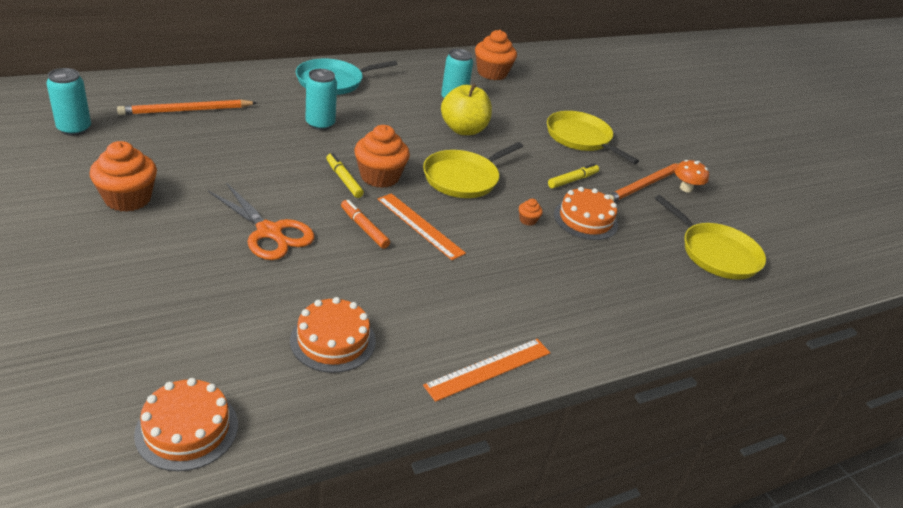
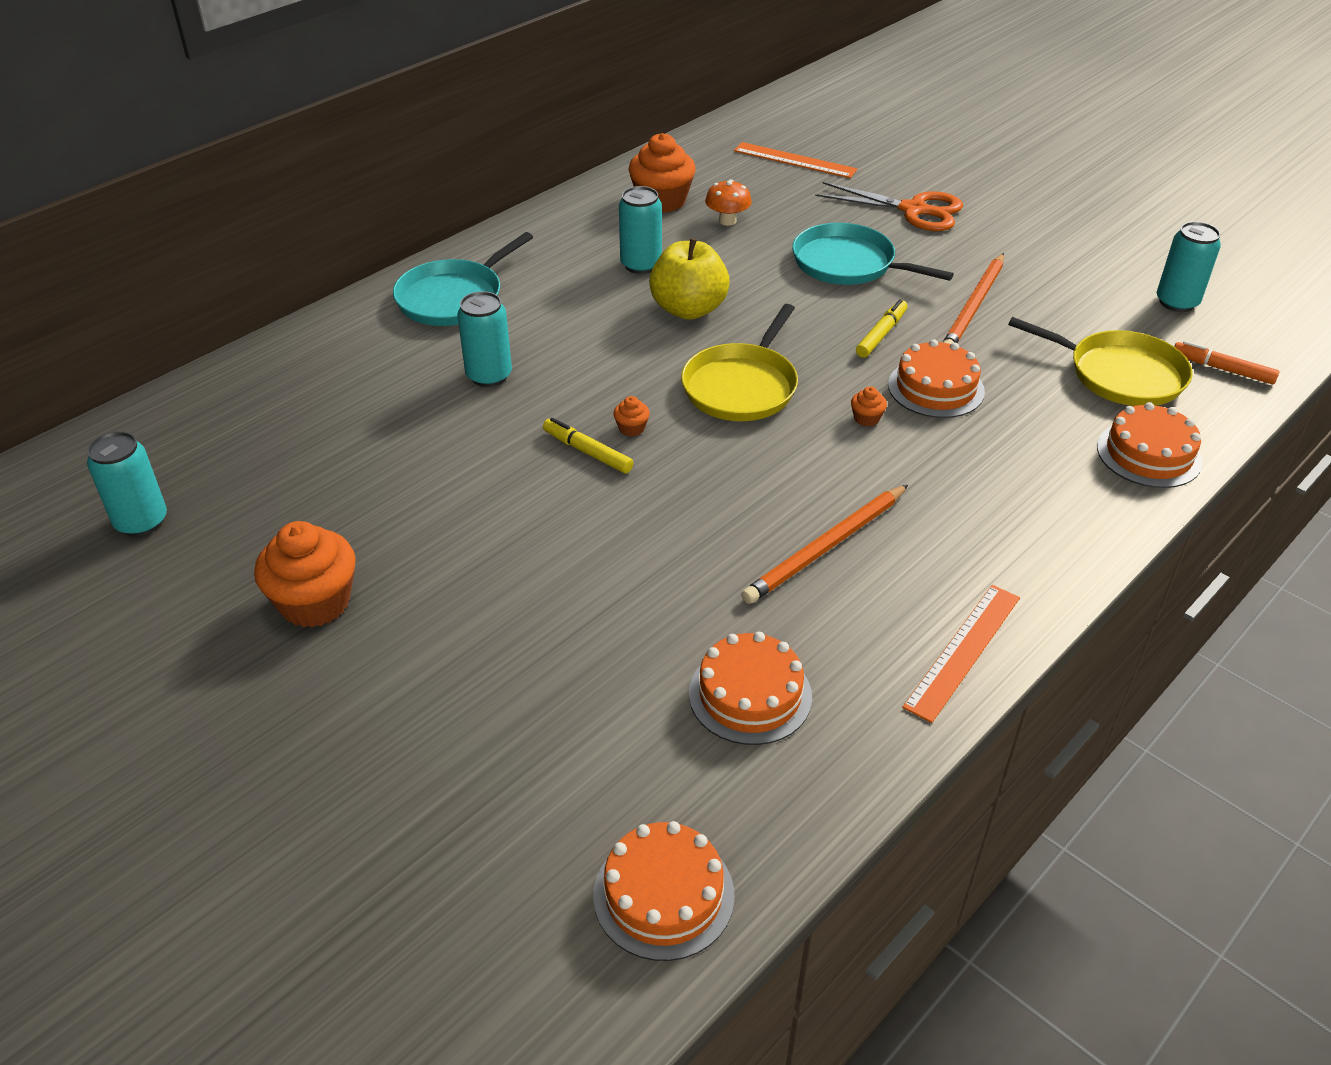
camera: 15 degrees left, 5 degrees up
(186, 110) = (281, 427): orange pencil -> orange pencil (826, 547)
(269, 232) = (550, 573): orange scissors -> orange scissors (914, 210)
(364, 228) = (669, 516): orange marker -> orange marker (1222, 369)
(379, 177) = (631, 428): orange cupcake -> orange cupcake, size x0.43
(420, 225) = (737, 482): orange ruler -> orange ruler (794, 160)
(580, 138) = (848, 264): yellow pan -> turquoise pan
(686, 188) = (1026, 291): orange mushroom -> orange mushroom (727, 221)
(702, 304) = (1149, 454): none -> orange cake
(786, 227) = (1176, 302): none -> turquoise can

